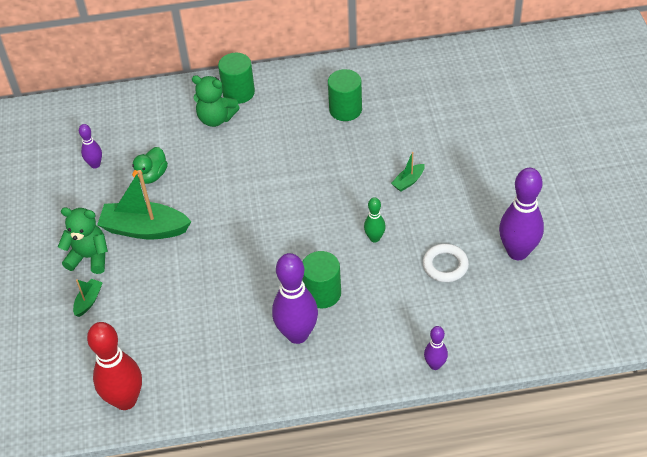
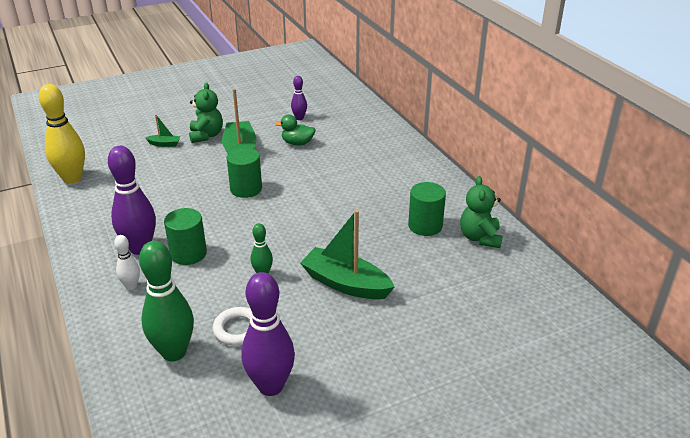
camera: 70 degrees right, 15 degrees down
(125, 400) = (72, 178): red bowling pin -> yellow bowling pin
(216, 118) = (375, 159): green teddy bear -> green teddy bear (480, 238)
(238, 92) = (412, 163): green cylinder -> green cylinder (246, 189)
(358, 344) = (131, 286): none -> white bowling pin
(408, 181) = (346, 284): green boat -> green boat, size x2.17
(435, 365) = (107, 342): purple bowling pin -> none
(461, 314) = (174, 352): none -> green bowling pin

